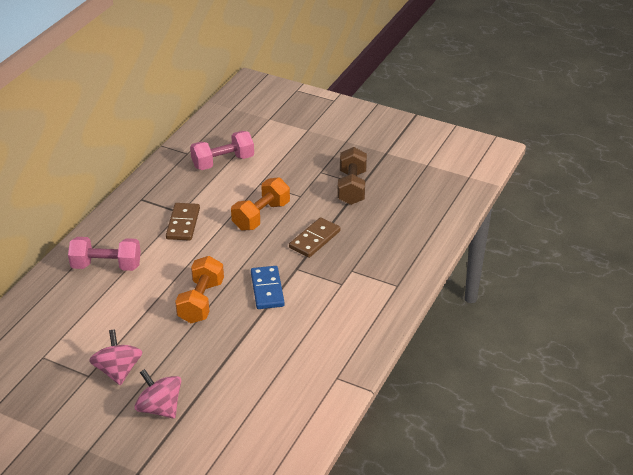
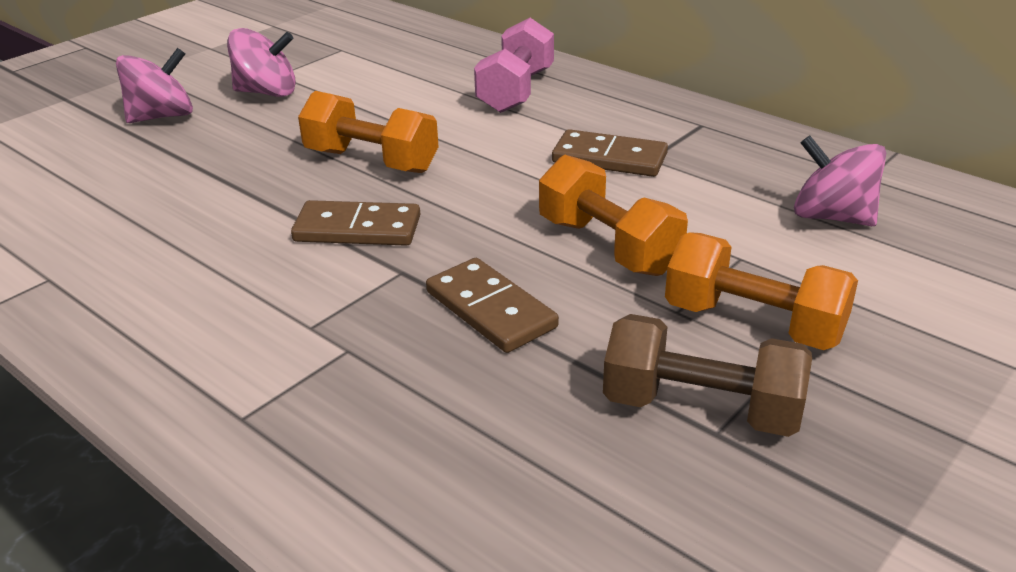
camera: 105 degrees right, 5 degrees down
(223, 162) = (832, 217): pink dumbbell -> pink spinning top
(267, 289) = (357, 229): blue domino -> brown domino
(302, 179) = (753, 323): none -> orange dumbbell

